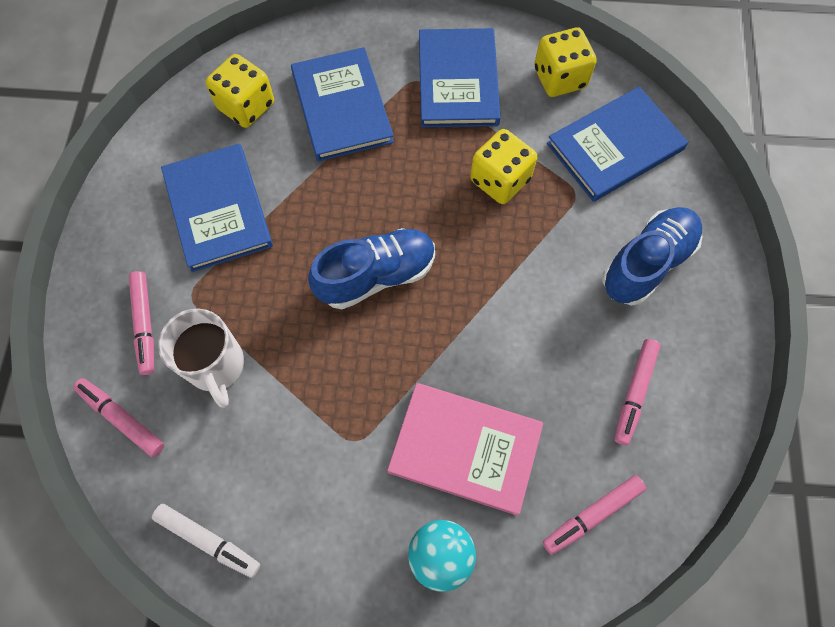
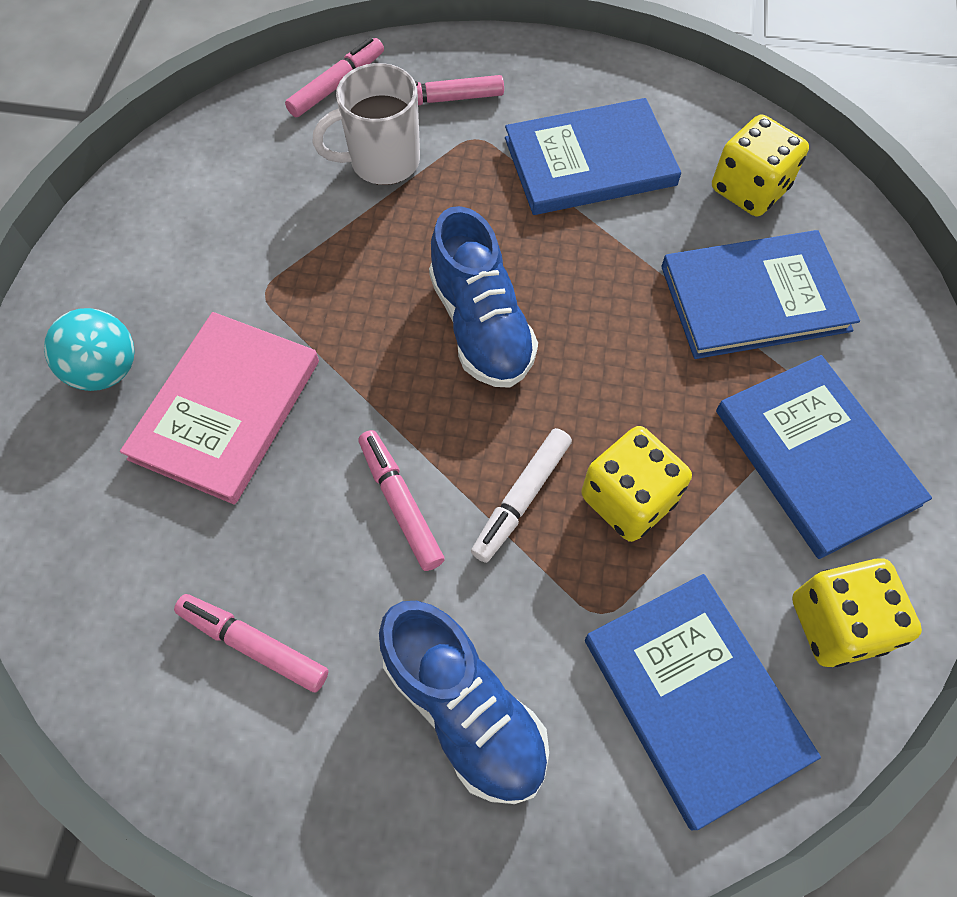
camera: 95 degrees right, 5 degrees down
(208, 540) = (189, 157): white marker -> white marker (521, 498)
(457, 81) = (815, 457): blue book -> blue book turned 60 degrees clockwise
(592, 515) = (100, 553): pink marker -> pink marker (400, 503)

